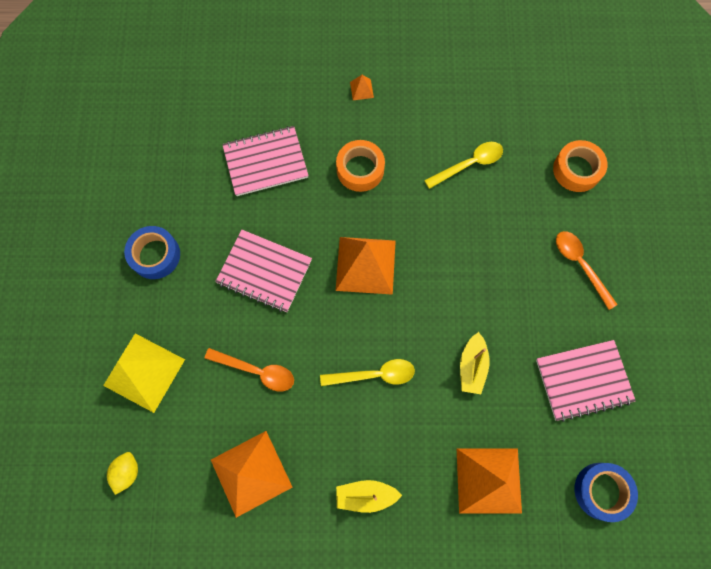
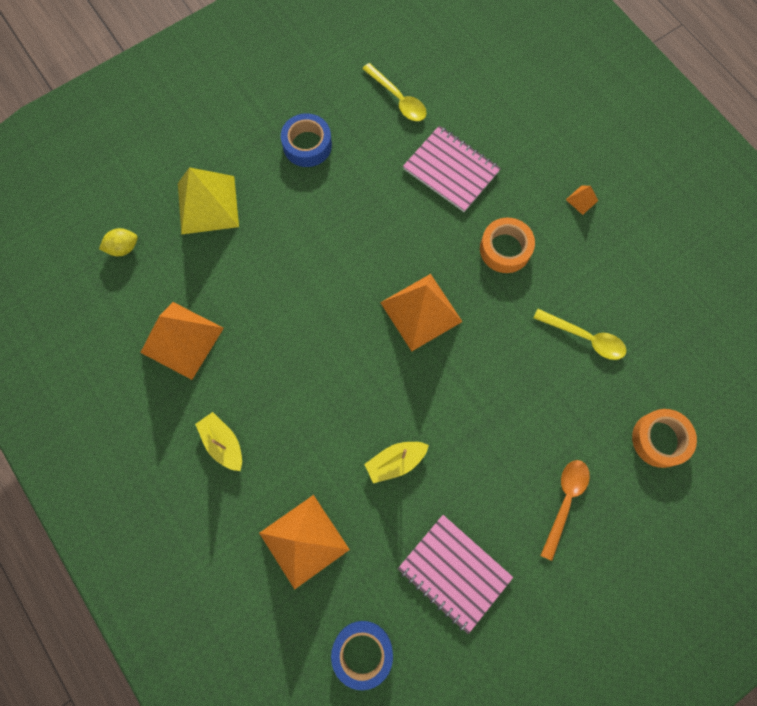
camera: 55 degrees right, 0 degrees up
(257, 371) = (267, 287): orange spoon -> none
(264, 272) = (354, 235): pink notebook -> none
(374, 375) = (329, 383): yellow spoon -> yellow spoon (398, 99)

